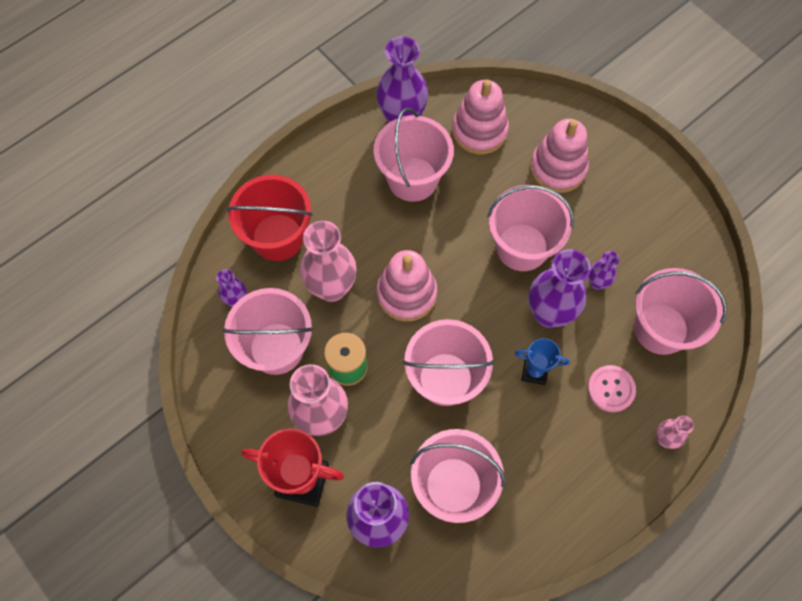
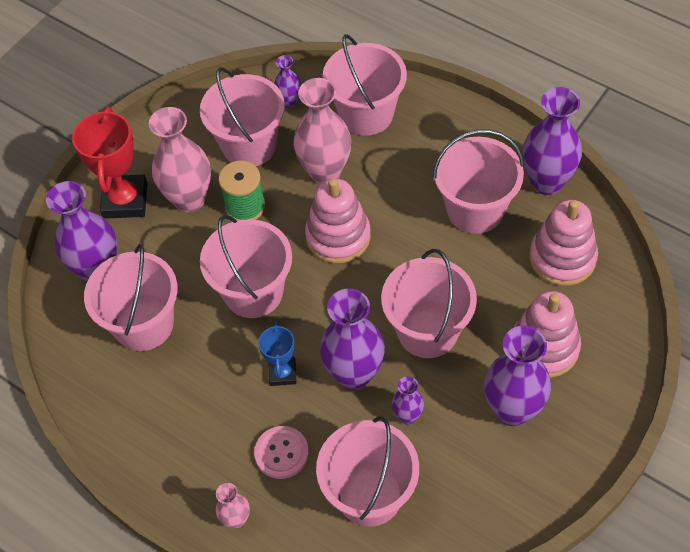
camera: 80 degrees right, 10 degrees down
(278, 237) = (366, 114): red bucket -> pink bucket
(607, 206) = (512, 410): none -> purple vase

